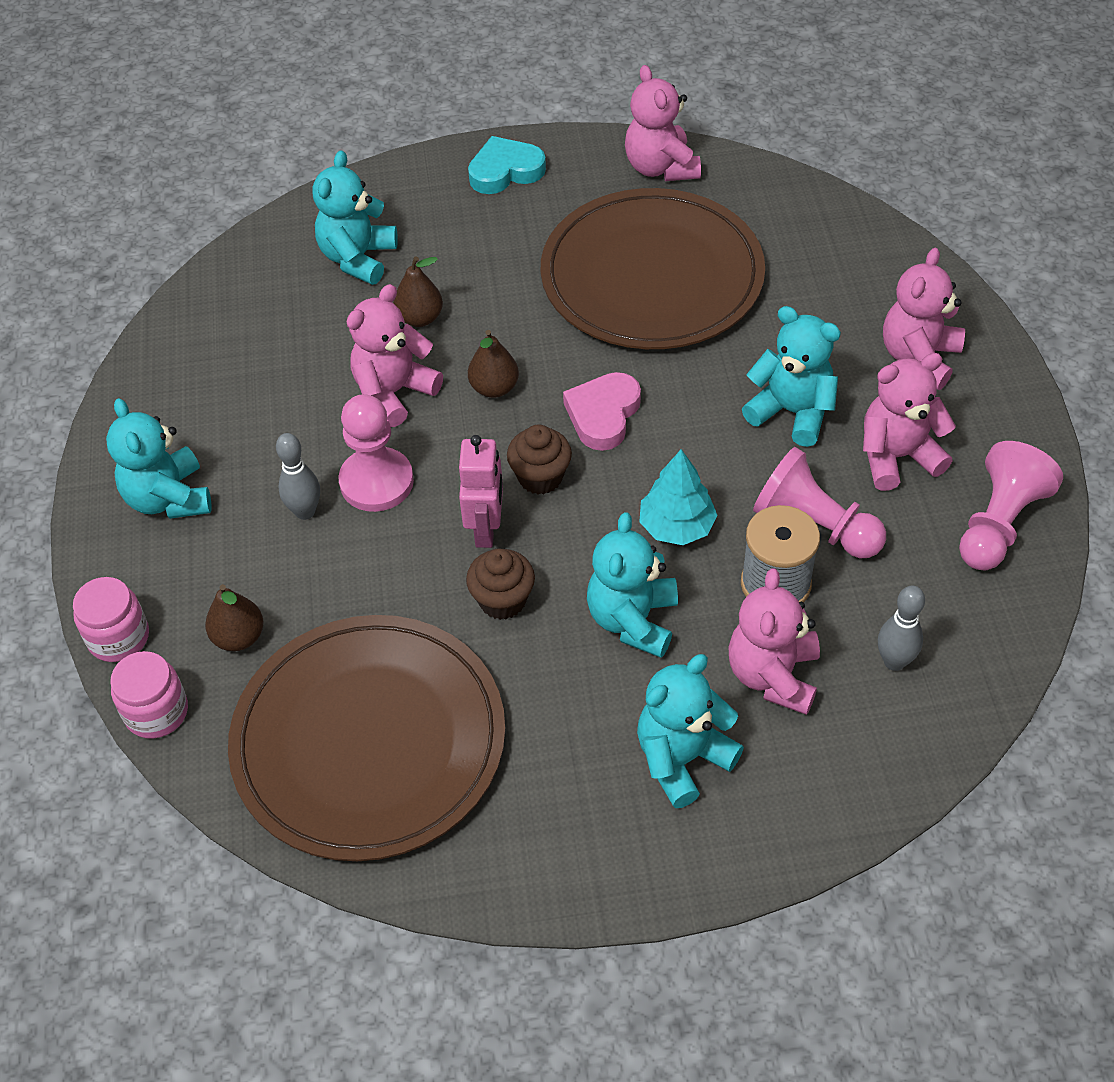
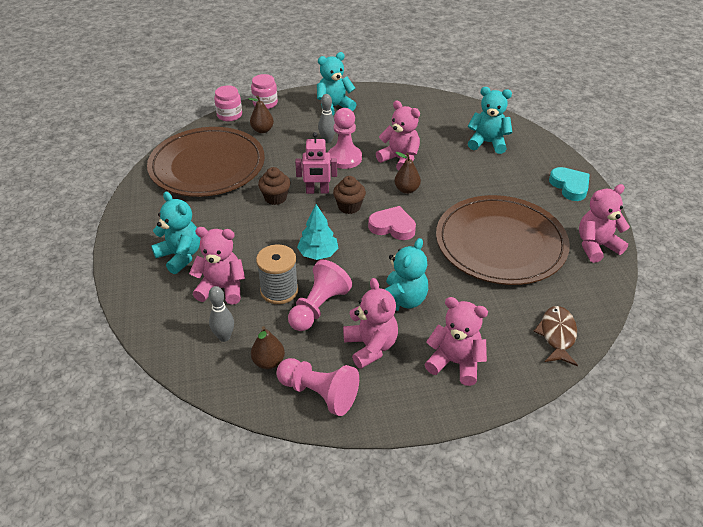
camera: 85 degrees right, 10 degrees down
(420, 318) = (450, 164): brown pear -> brown pear (268, 362)
(633, 620) = (261, 239): turquoise teddy bear -> none
(854, 241) = (557, 335): none -> brown fish

